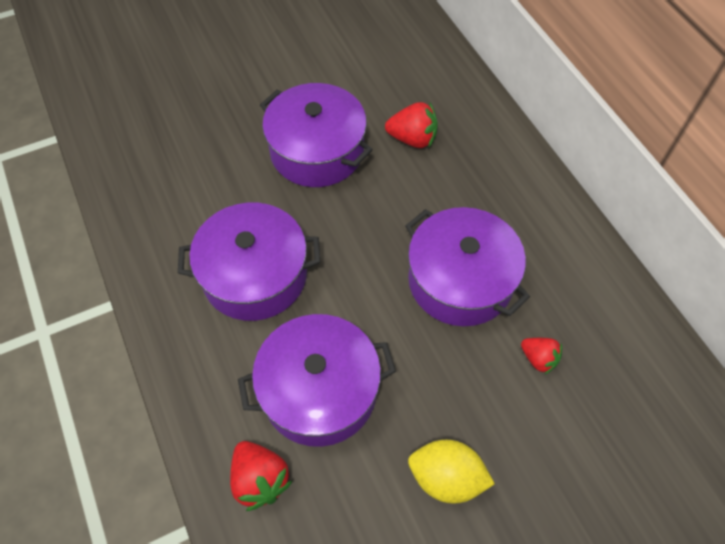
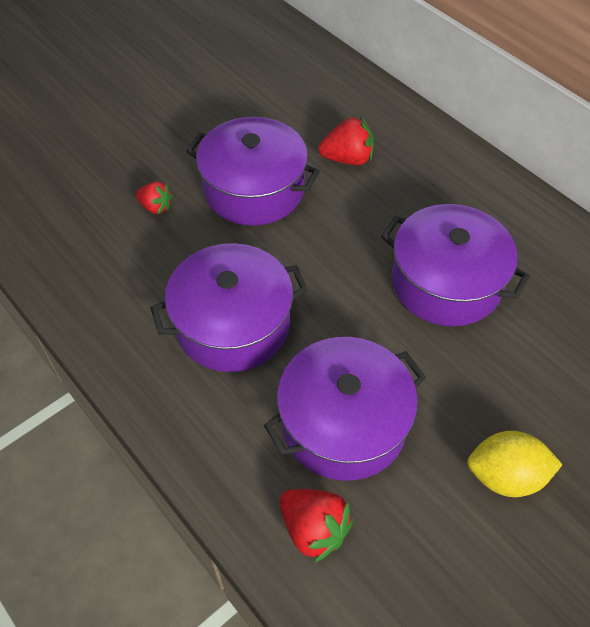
camera: 15 degrees left, 5 degrees down
(538, 359) = (551, 339): red strawberry -> red strawberry (155, 207)

